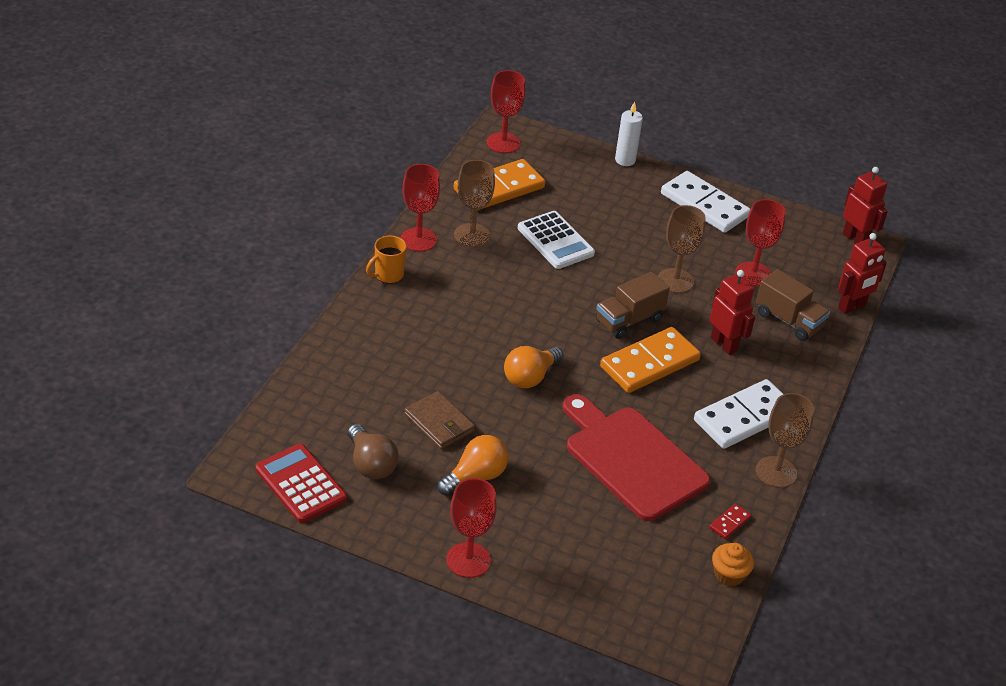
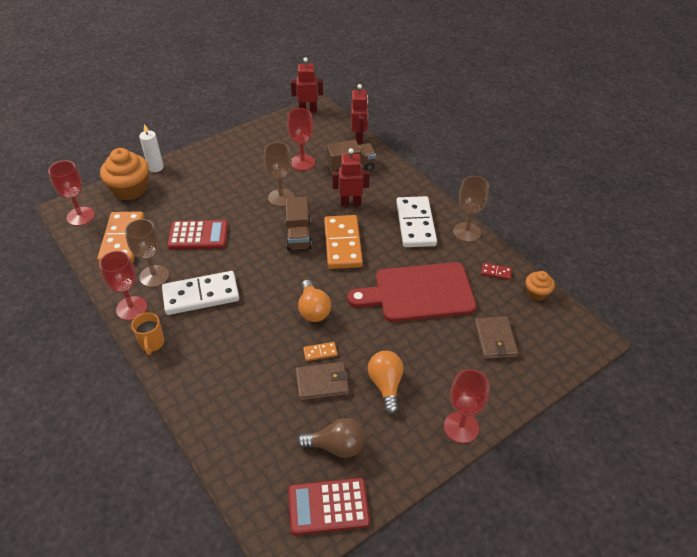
camera: 55 degrees left, 5 degrees up
(477, 406) = (320, 352): none -> orange domino
(555, 241) = (198, 235): white calculator -> red calculator
(574, 158) = (130, 189): none -> orange cupcake
(618, 554) = (495, 339): none -> brown wallet
(704, 205) = (228, 154): white domino -> white domino (201, 295)
(729, 523) = (496, 272): red domino -> red domino turned 60 degrees counterclockwise

